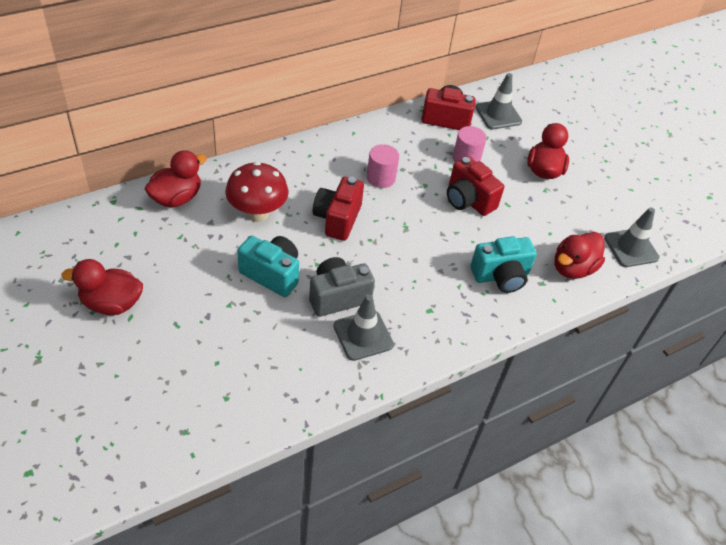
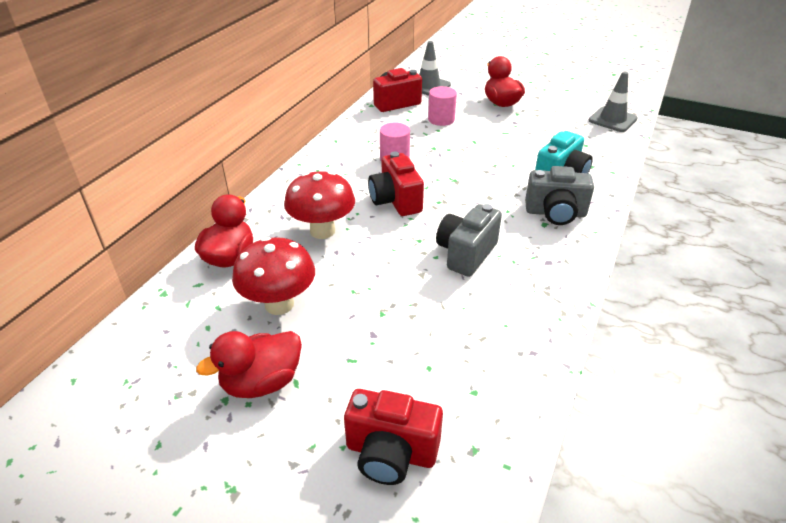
camera: 30 degrees left, 10 degrees down
(172, 255) = (279, 304): none -> red mushroom
(272, 274) = (391, 268): turquoise camera -> none
(363, 335) = (521, 269): grey traffic cone -> none
(450, 307) = (555, 213): none -> grey camera
(468, 200) = (476, 142): red camera -> red camera (391, 453)
(573, 268) = (597, 148): red duck -> none

